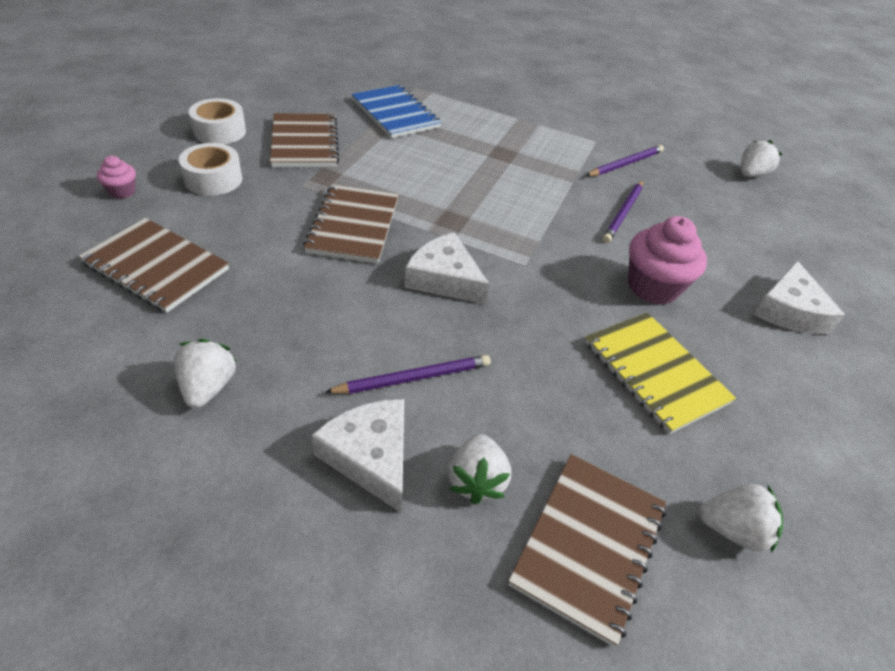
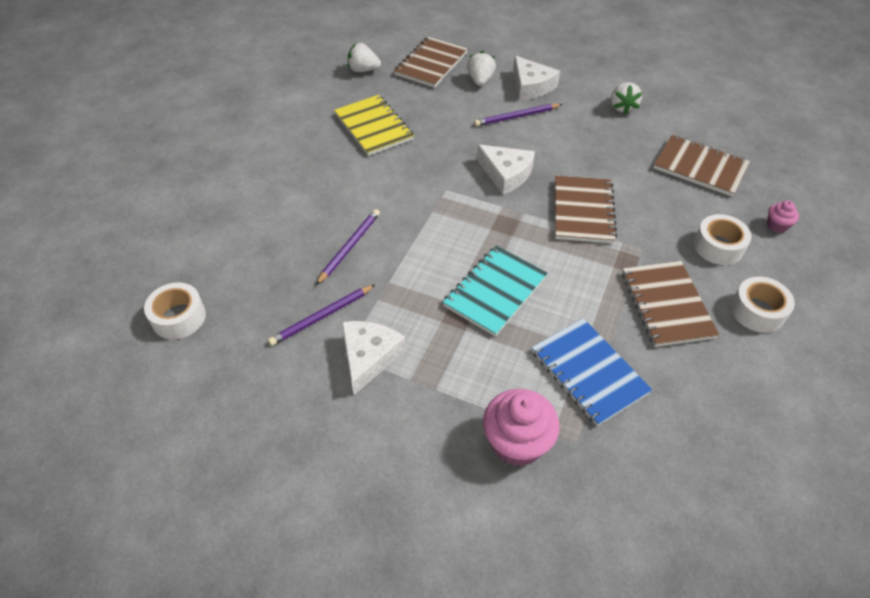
camera: 175 degrees left, 5 degrees up
(468, 166) = (495, 291): none -> turquoise notebook
(652, 287) = (352, 179): pink cupcake -> pink cupcake (517, 443)
(750, 174) = (178, 317): white strawberry -> white tape
(788, 310) = (255, 170): white cheese -> white cheese (369, 357)

